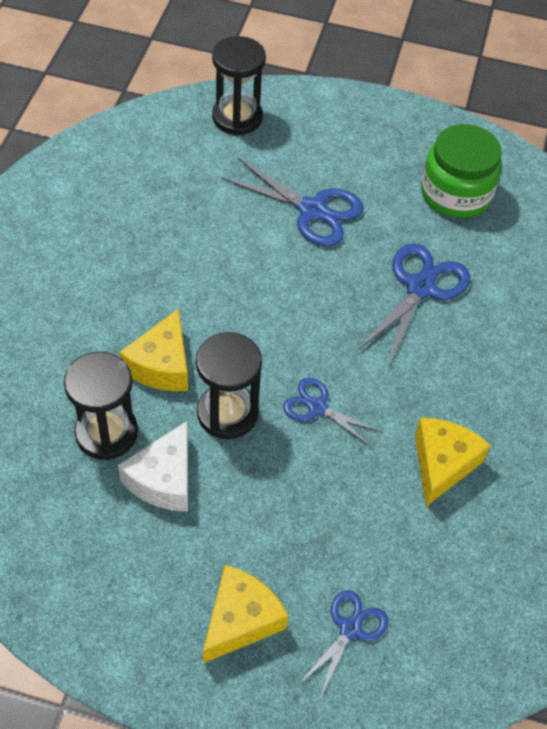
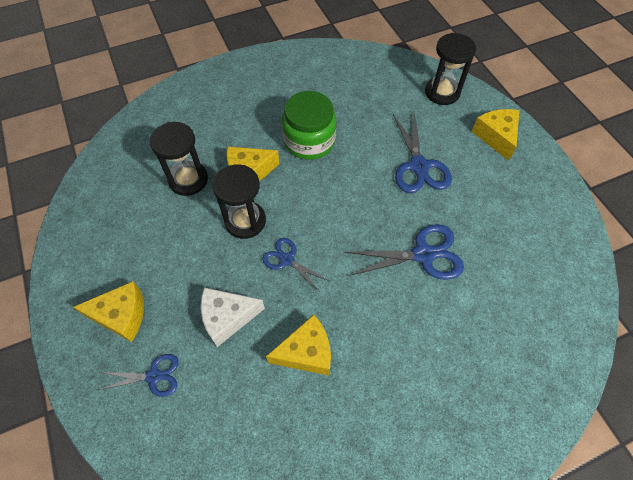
camera: 55 degrees right, 5 degrees up
(163, 479) = (180, 222): white cheese -> white cheese (227, 317)
(317, 407) = (287, 260): blue scissors -> blue scissors turned 45 degrees counterclockwise
(341, 123) = (496, 137): none -> yellow cheese
(455, 193) = (515, 225): green jar -> green jar (309, 141)

